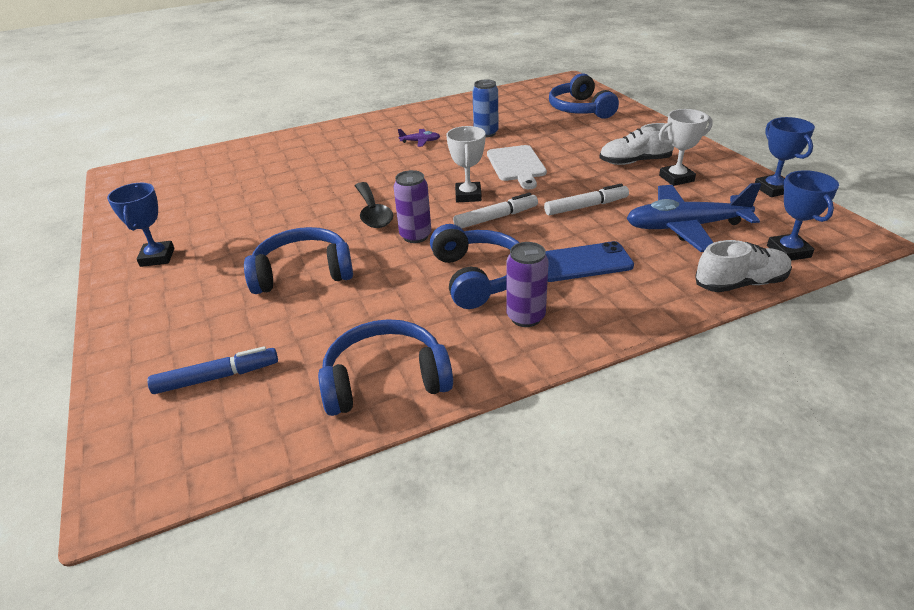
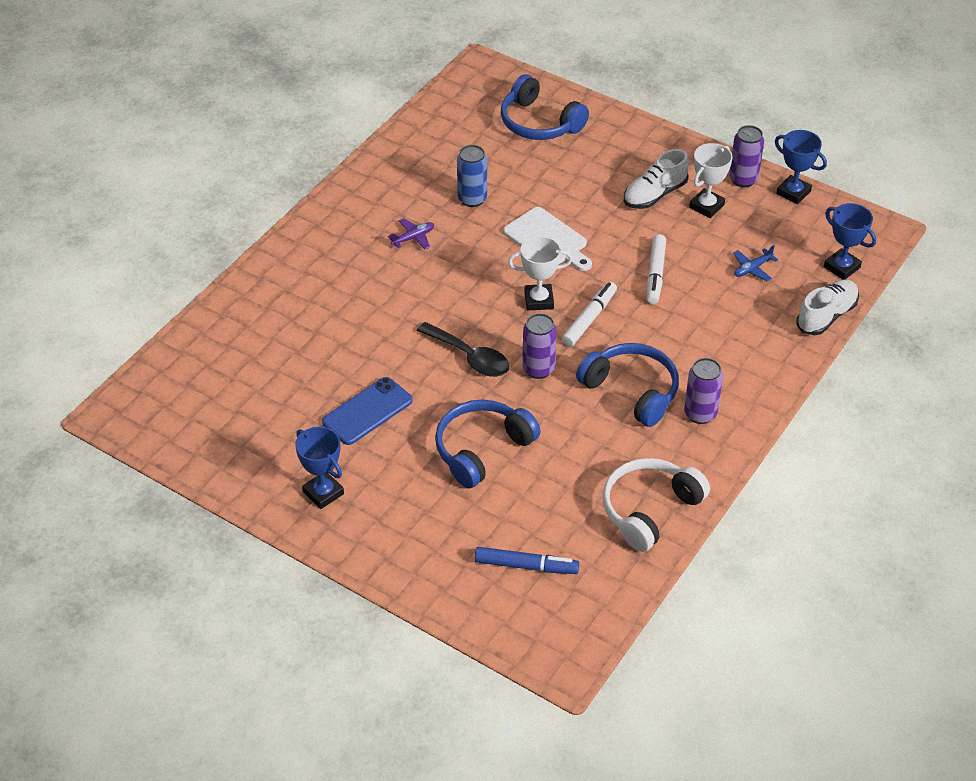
camera: 35 degrees left, 10 degrees up
(217, 377) = (526, 566): blue marker -> blue marker turned 60 degrees clockwise
(385, 379) = (649, 509): blue headphones -> white headphones
(468, 196) = (539, 300): white trophy -> white trophy turned 60 degrees counterclockwise
(582, 263) = (701, 342): blue phone -> blue phone (367, 411)
(586, 206) = (655, 274): white marker -> white marker turned 150 degrees clockwise
(685, 227) = (752, 269): blue plane -> blue plane, size x0.43
(727, 171) = (743, 179): none -> purple can

